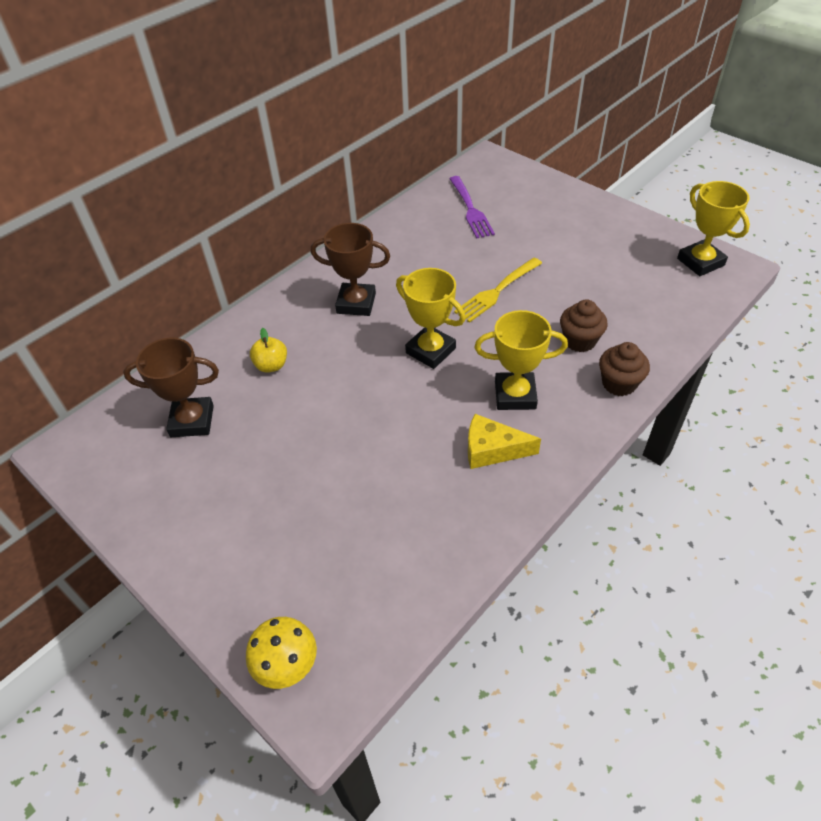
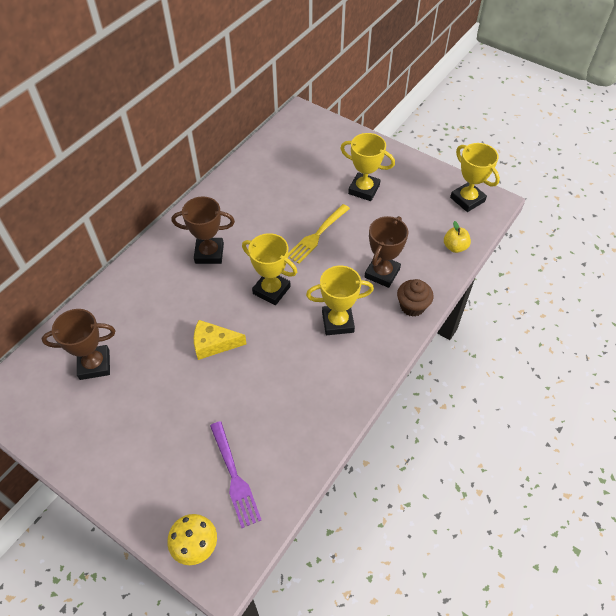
camera: 10 degrees left, 5 degrees up
(271, 365) = (150, 312): yellow apple -> yellow apple (455, 247)
(470, 209) = (290, 162): purple fork -> purple fork (234, 476)
(492, 450) = (324, 367): yellow cheese -> yellow cheese (213, 344)
(562, 243) = (364, 189): none -> yellow trophy
(579, 341) = (382, 273): brown cupcake -> brown trophy

